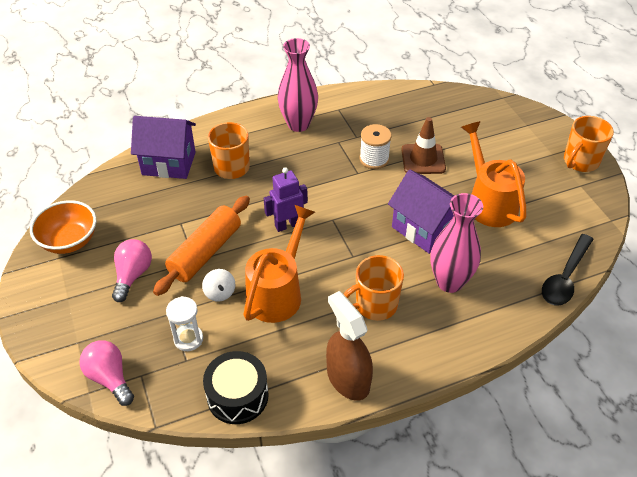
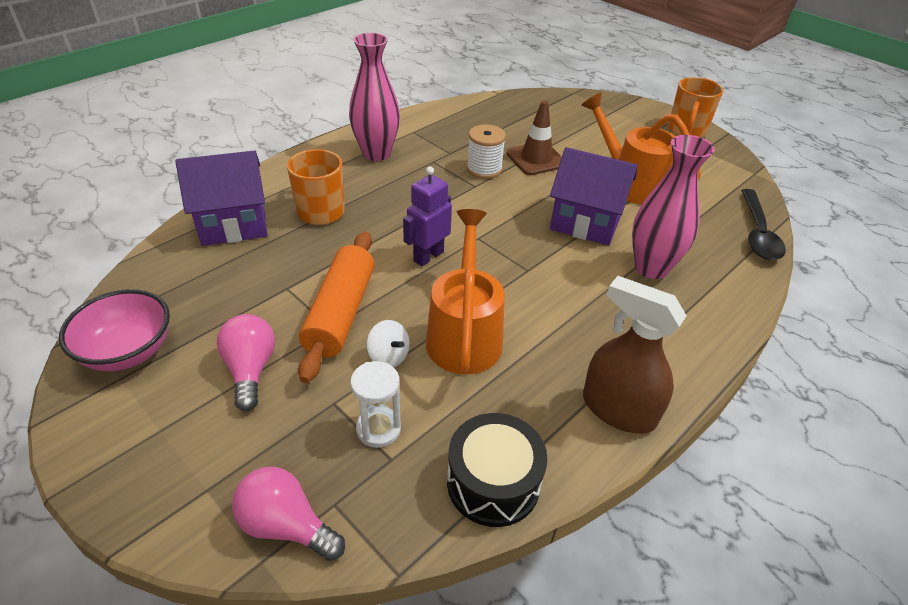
camera: 25 degrees left, 5 degrees down
(69, 241) = (128, 351): orange bowl -> pink bowl
(375, 305) = (589, 315): orange mug -> none

